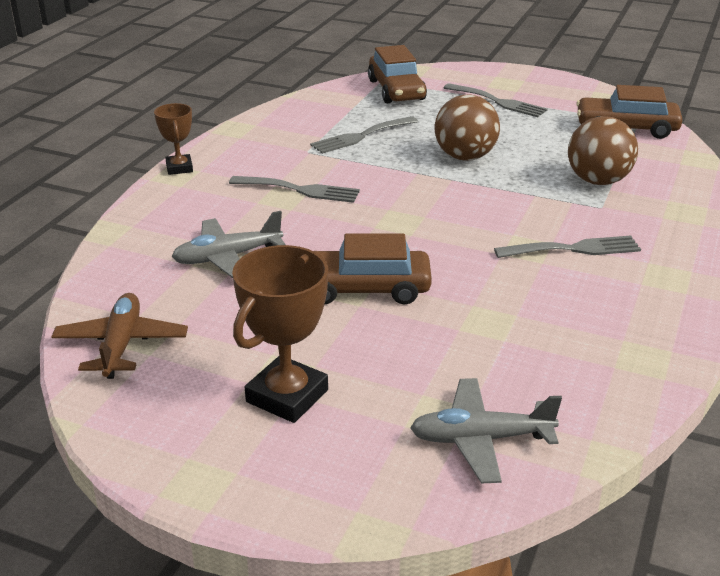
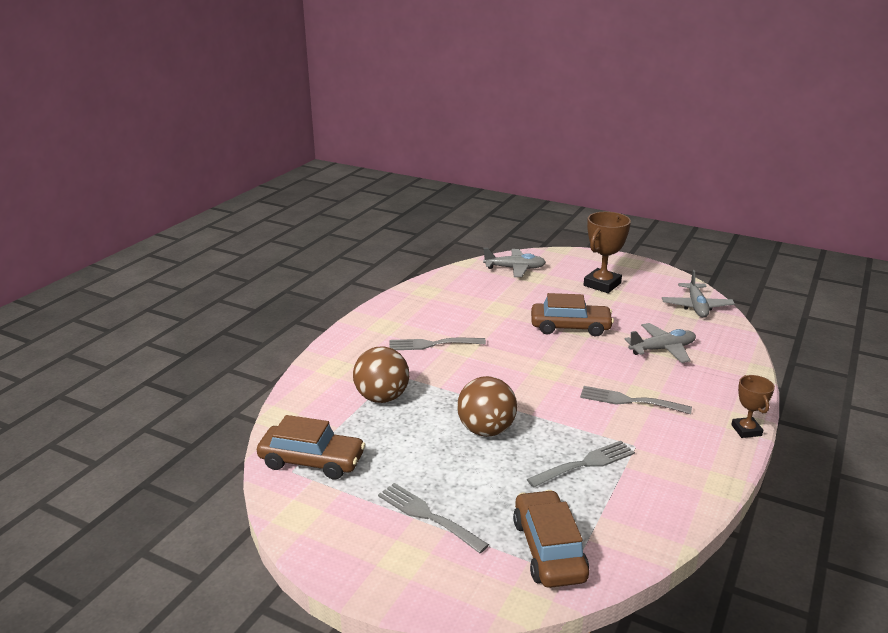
camera: 175 degrees left, 5 degrees down
(121, 345) = (696, 306): brown plane -> grey plane

